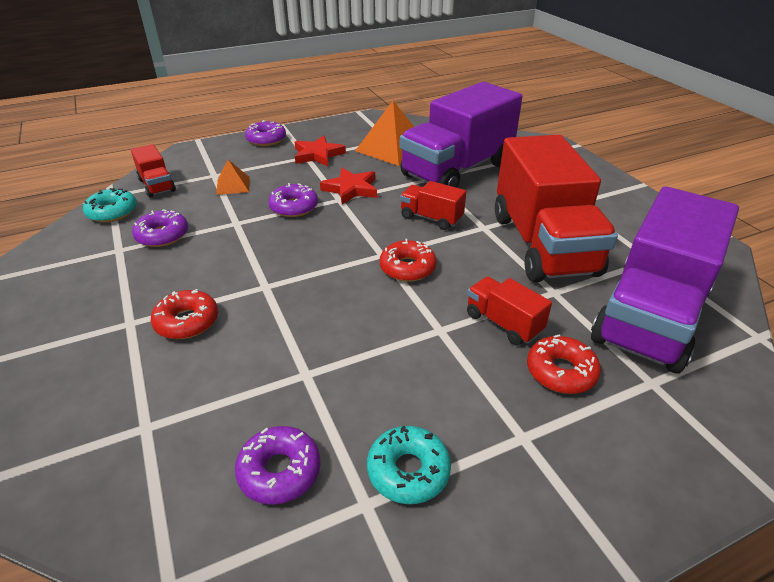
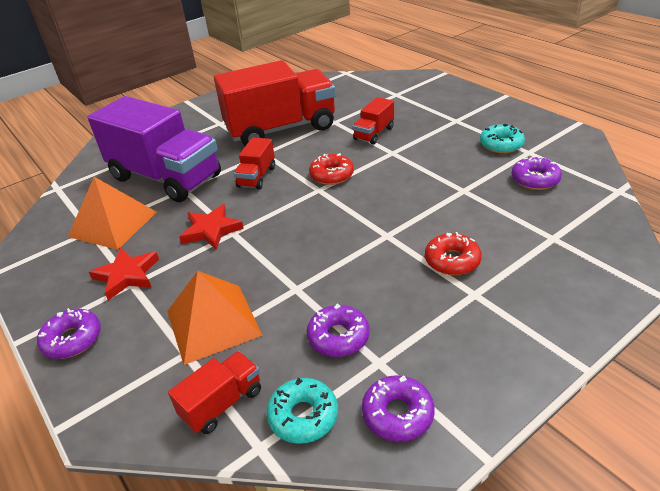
camera: 100 degrees left, 0 degrees up
(233, 185) = (213, 322): orange pyramid -> orange pyramid, size x1.90
(294, 207) = (255, 257): purple donut -> purple donut (397, 414)
(561, 372) = (404, 115): red donut -> none
(650, 316) = (343, 95): purple truck -> none

